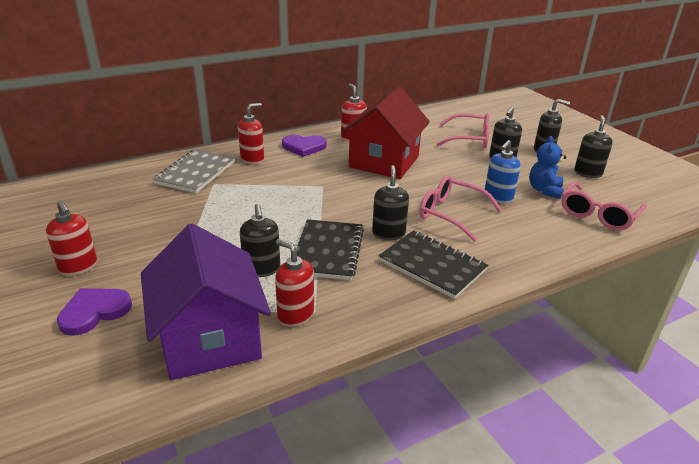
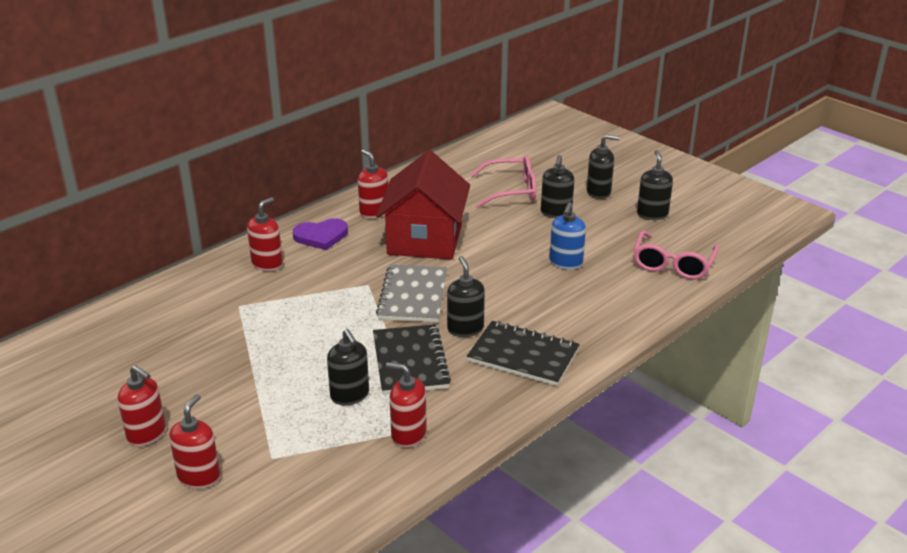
camera: 15 degrees left, 0 degrees up
(94, 312) = (199, 476): purple heart -> red soap dispenser
(195, 173) = (208, 295): grey notebook -> grey notebook (413, 296)
(210, 339) = (336, 476): purple house -> none
(451, 214) = (522, 293): pink glasses -> none
(544, 190) = (612, 245): blue teddy bear -> none

